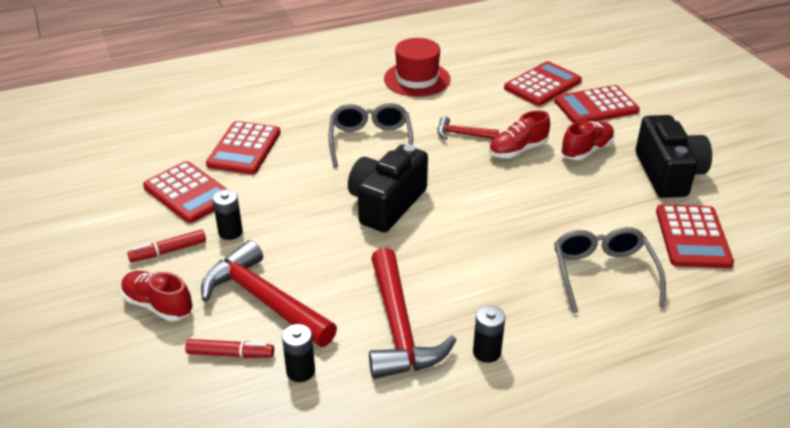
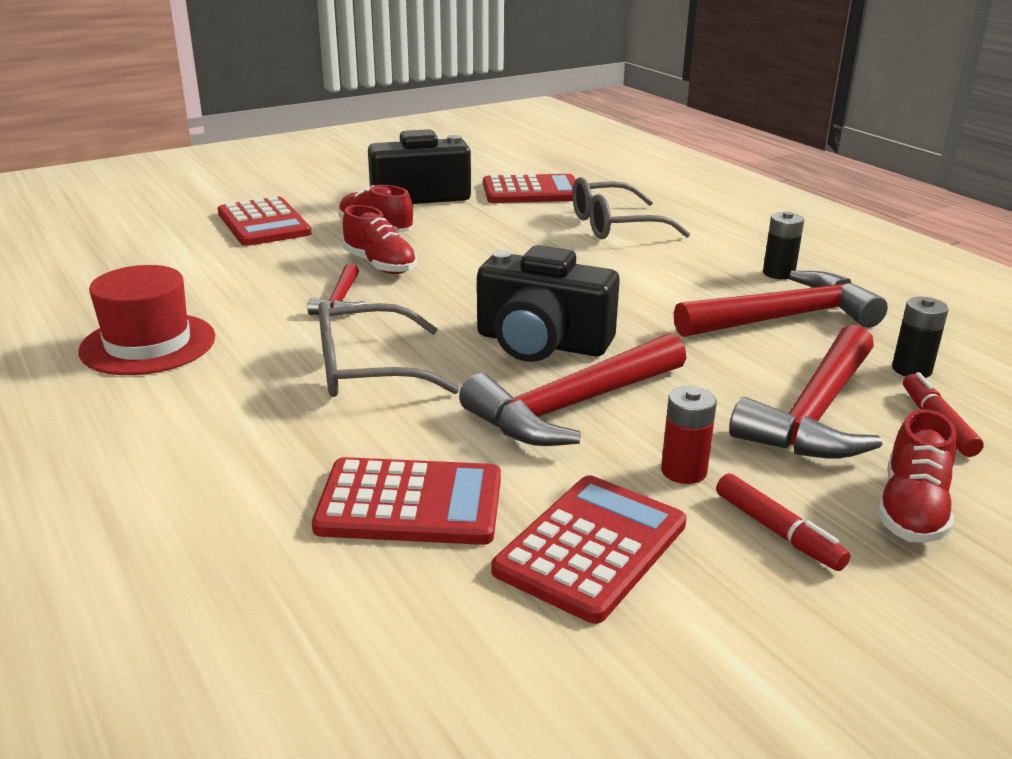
camera: 100 degrees left, 10 degrees down
(230, 232) = (683, 471): black battery -> red battery
(307, 205) = (572, 407): none -> red hammer
(542, 85) = (195, 252): red calculator -> none

